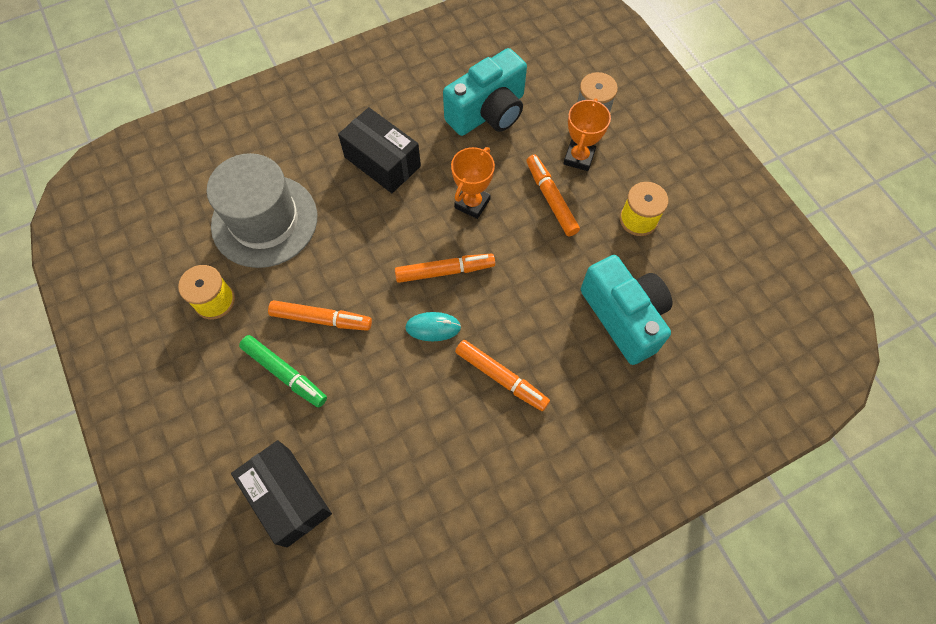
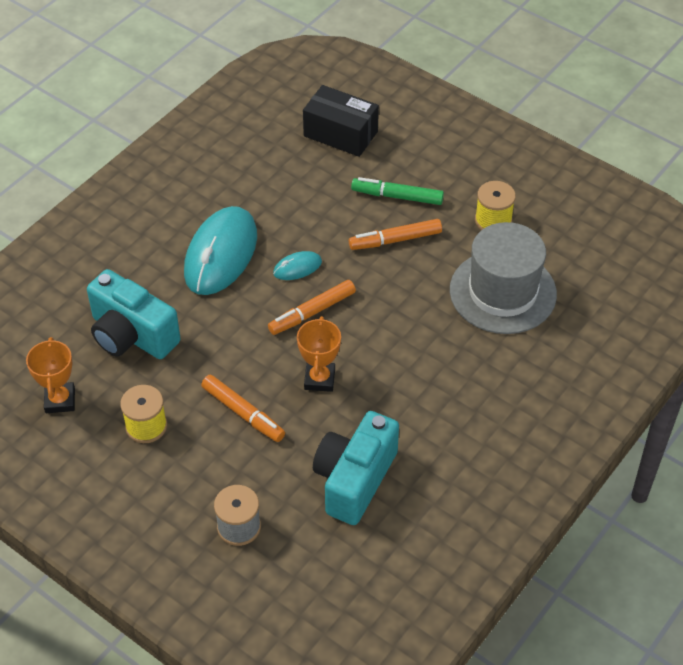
camera: 155 degrees right, 15 degrees down
(382, 162) = (432, 384): black box -> none
(501, 377) = (221, 254): orange marker -> turquoise mouse
(579, 158) = (232, 467): orange trophy -> orange trophy (60, 400)

